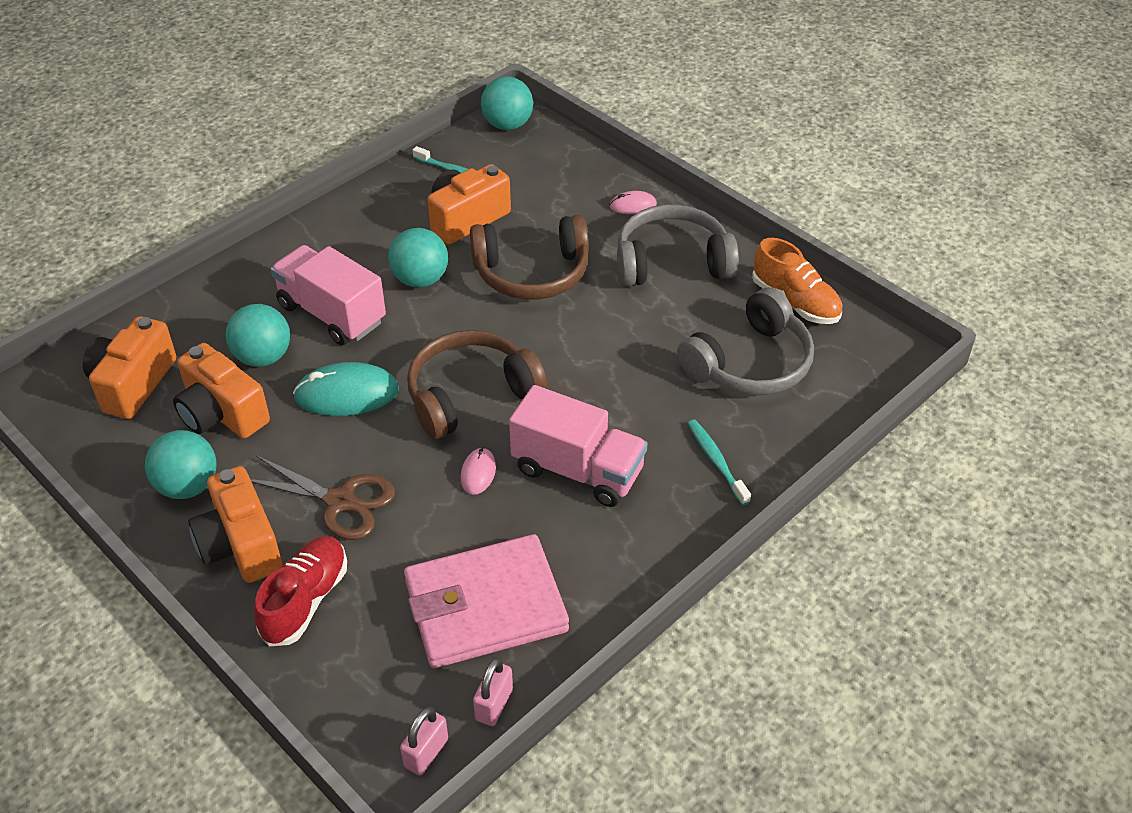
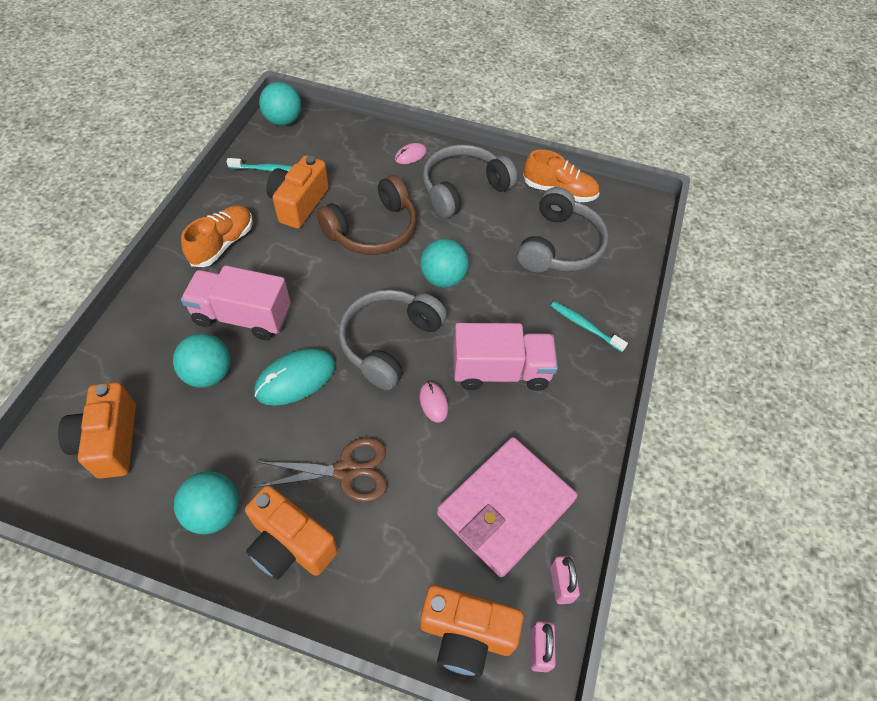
camera: 30 degrees left, 10 degrees up
(222, 413) = (204, 436): orange camera -> orange camera (466, 634)
(305, 600) = (371, 567): red shoe -> none
(358, 235) = (223, 244): none -> orange shoe
(420, 279) = (294, 264): turquoise ball -> turquoise ball (443, 278)
(470, 395) = (389, 342): brown headphones -> grey headphones

